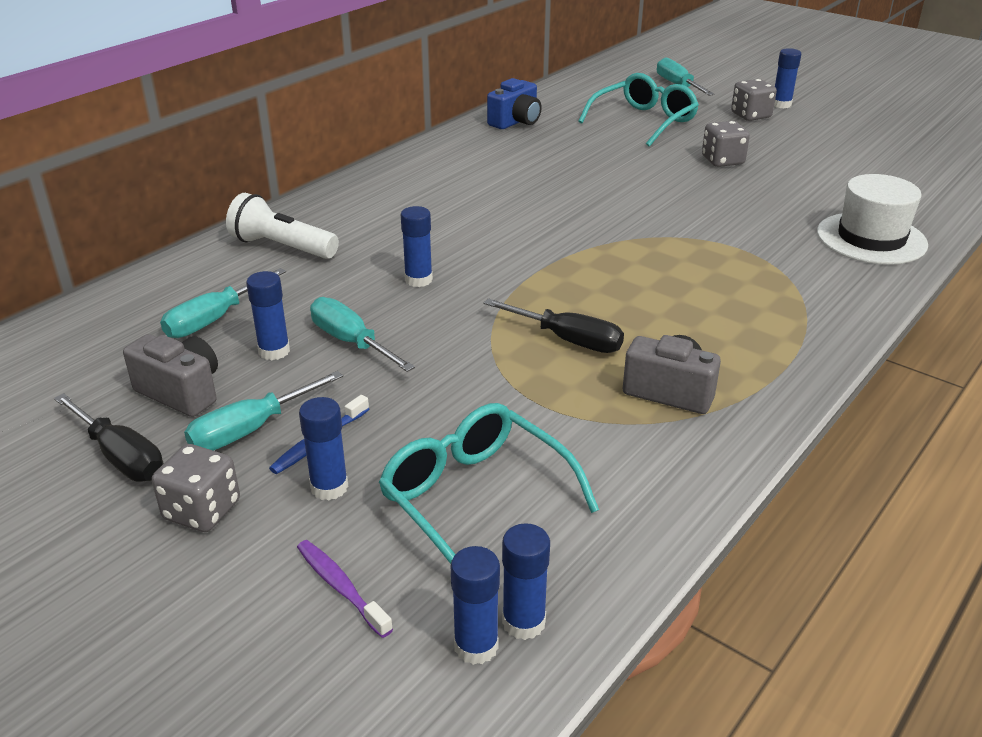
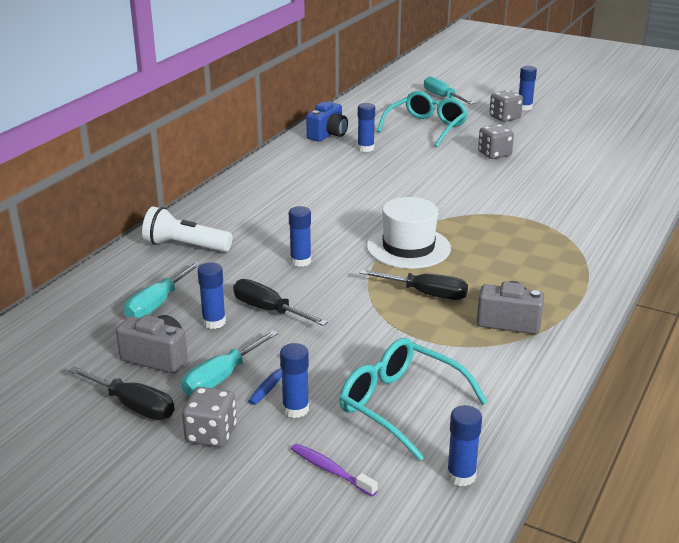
camera: 10 degrees left, 5 degrees down
(351, 342) = (269, 310): turquoise screwdriver -> black screwdriver
(476, 646) = (435, 493): blue glue stick -> blue glue stick (365, 148)
(871, 238) = (616, 204): white hat -> white hat (408, 247)

